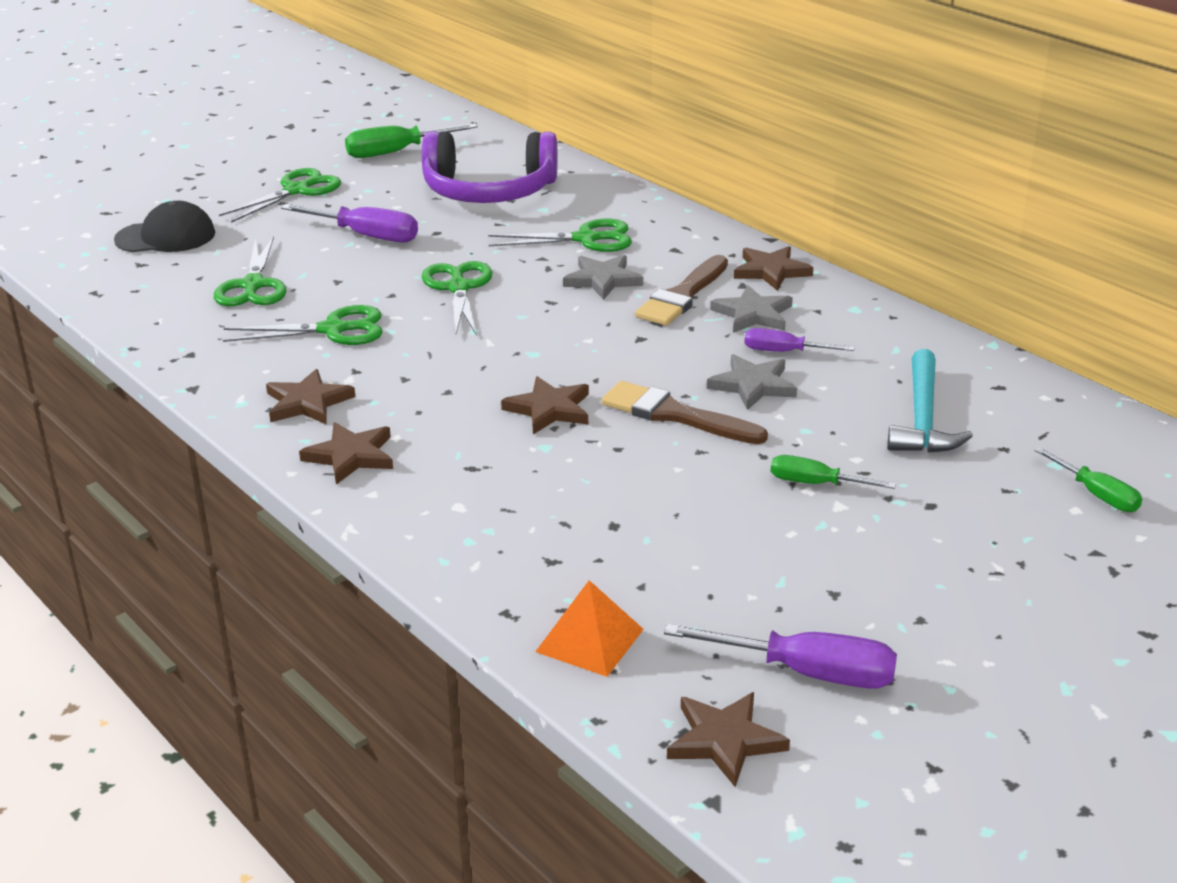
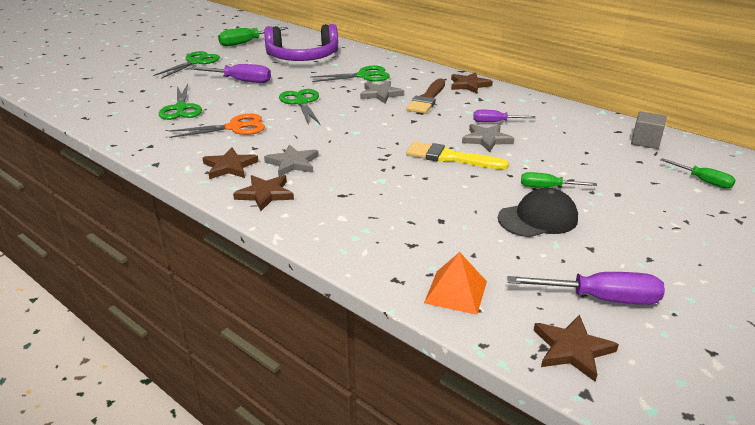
camera: 10 degrees left, 0 degrees up
(166, 237) = (123, 87): black cap -> black cap (538, 218)
(333, 330) = (235, 127): green scissors -> orange scissors
(549, 409) = (377, 160): brown star -> none
(675, 415) = (450, 157): brown brush -> yellow brush
(753, 314) = (469, 105): grey star -> grey star (293, 163)
(922, 418) = (587, 149): turquoise hammer -> none
(1037, 411) = (645, 141): none -> grey cube

